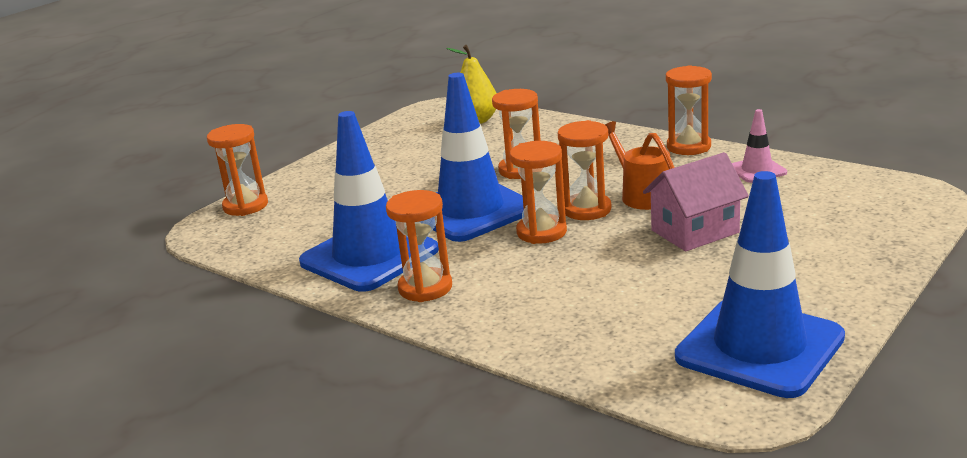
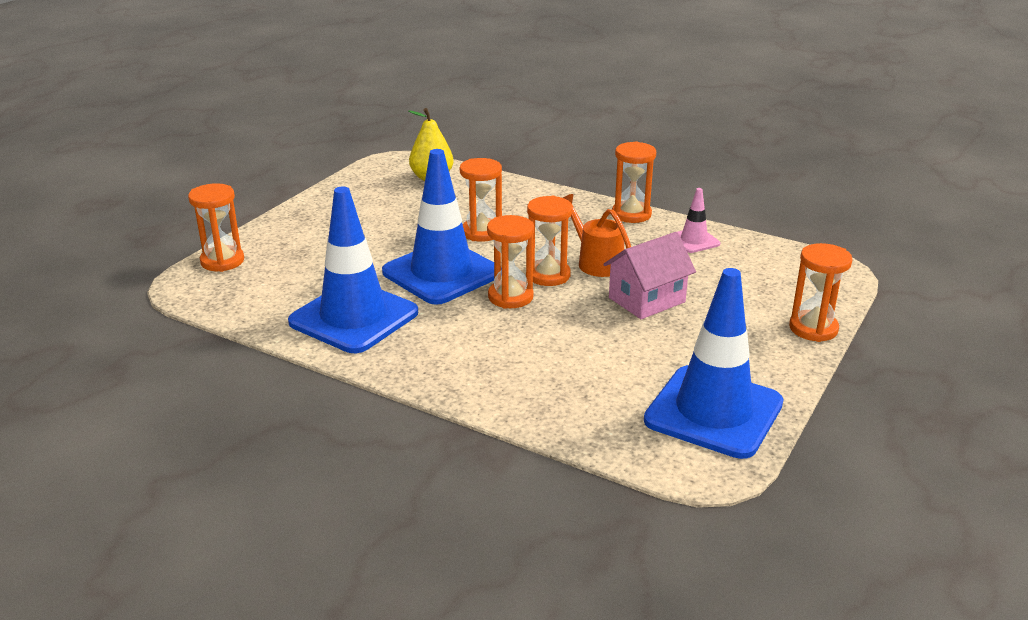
camera: 10 degrees left, 5 degrees up
(425, 288) = (412, 351): orange hourglass -> orange hourglass (813, 328)

